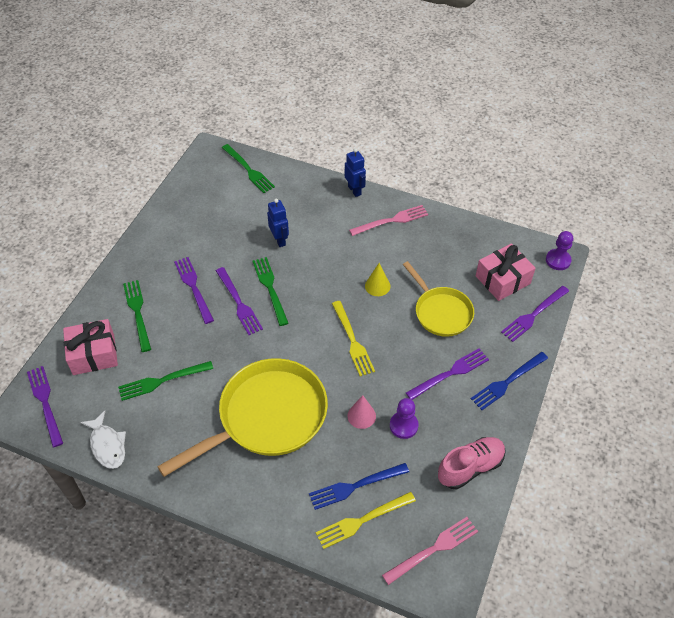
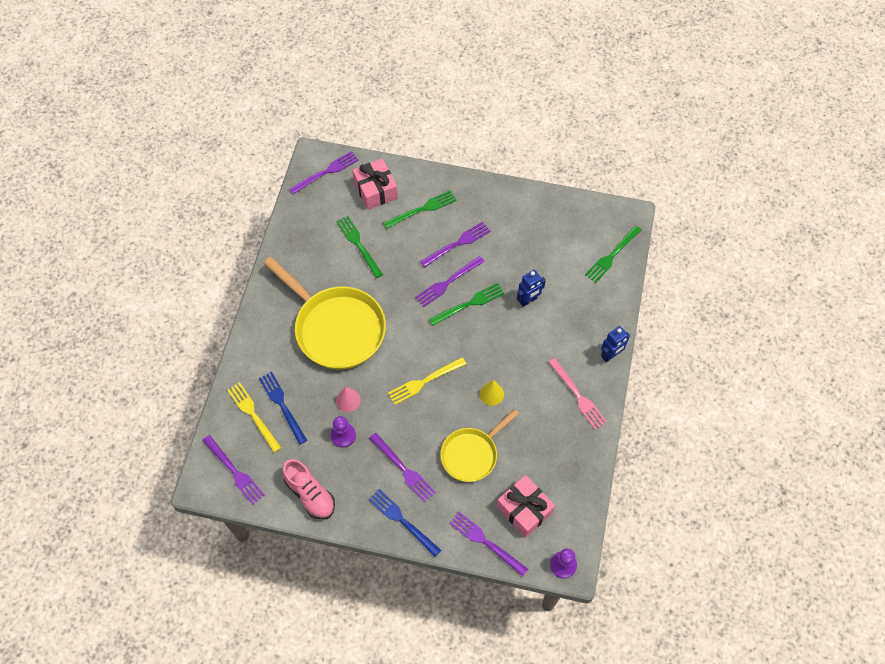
camera: 80 degrees right, 10 degrees up
(107, 445) = (296, 223): white fish -> none
(434, 548) = (235, 472): pink fork -> purple fork

